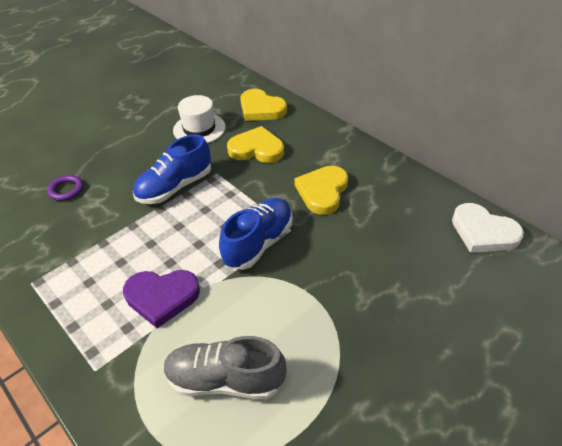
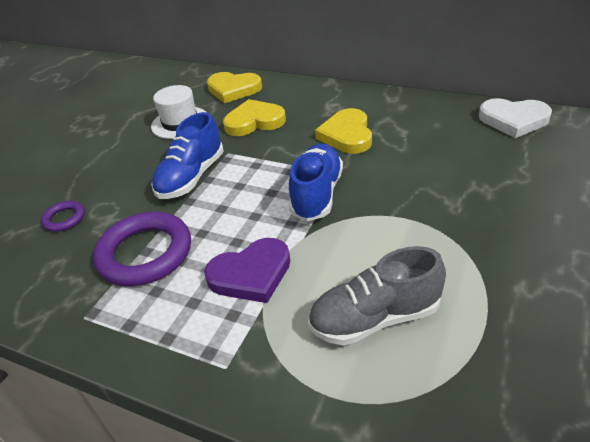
camera: 20 degrees left, 5 degrees down
(101, 245) = (145, 253): none -> purple ring

